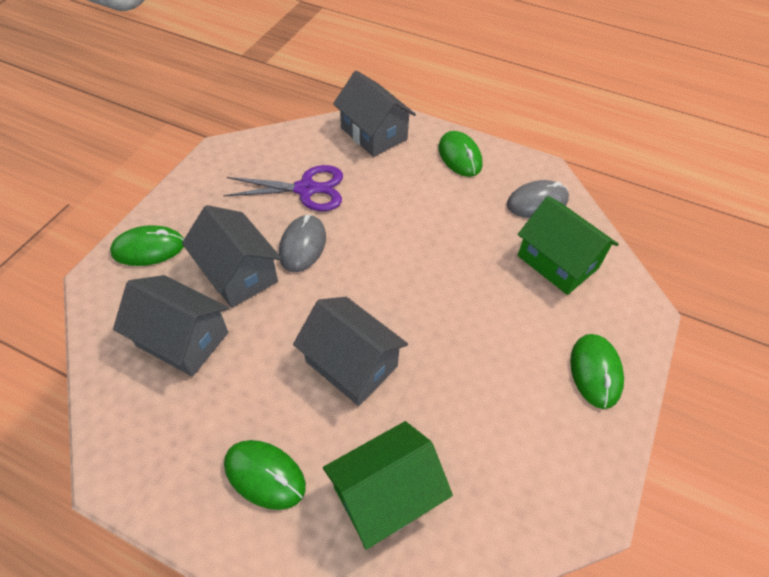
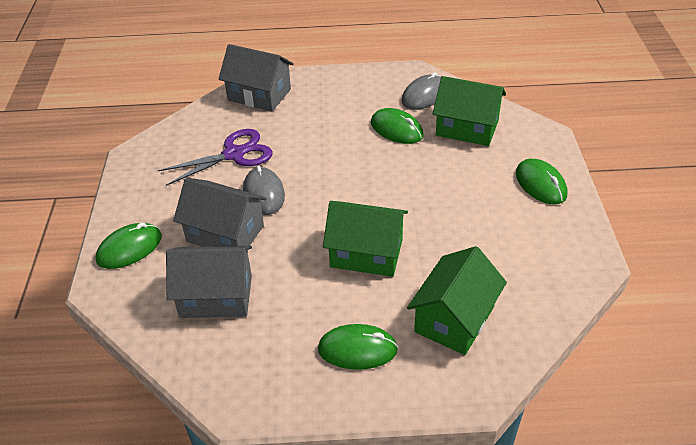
camera: 25 degrees left, 10 degrees down
(351, 363) = (366, 253): grey house -> green house
(460, 156) = (342, 86): green mouse -> green mouse (397, 129)

